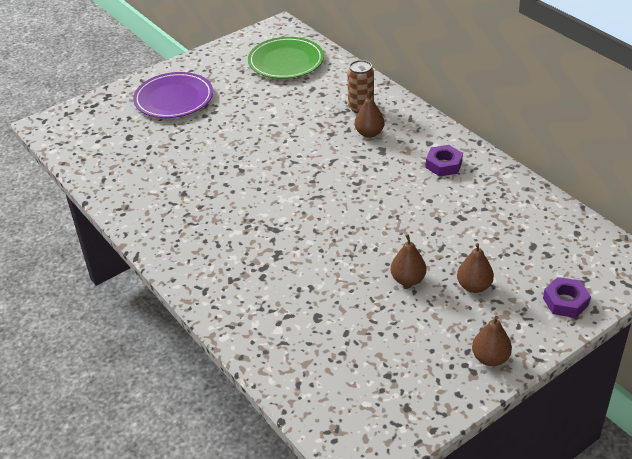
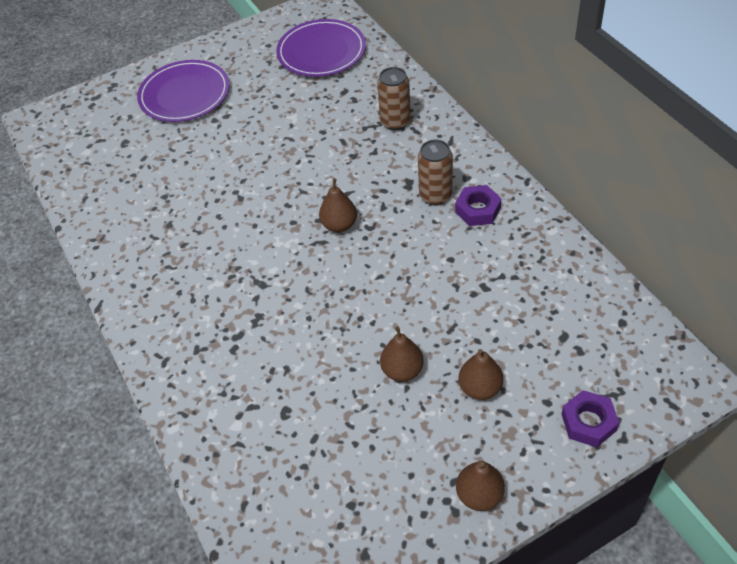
camera: 10 degrees right, 10 degrees up
(286, 61) = (321, 52): green plate -> purple plate
(369, 133) = (398, 158): brown pear -> brown pear (339, 225)
(406, 157) = (435, 195): none -> brown can

